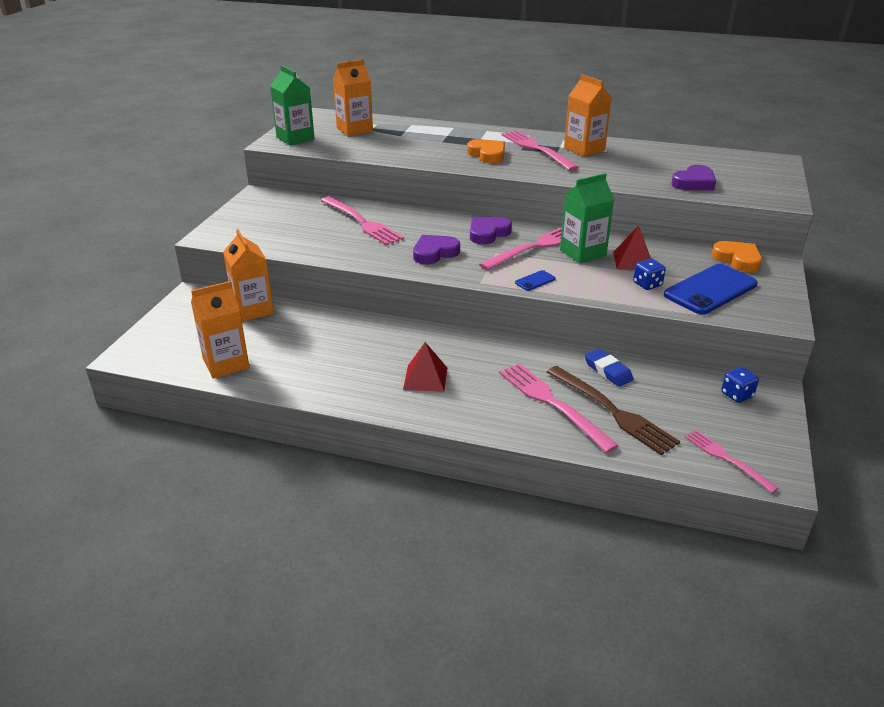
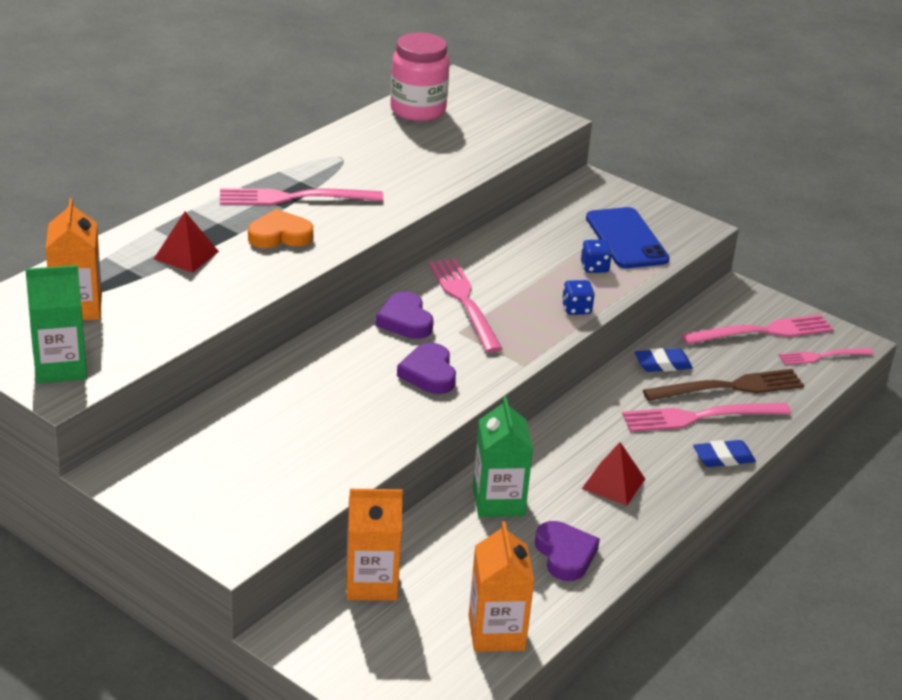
camera: 70 degrees left, 0 degrees up
(363, 222) = (298, 404): pink fork -> pink fork (764, 331)
(506, 426) = (723, 458): none -> blue eraser
(535, 281) = (543, 329): blue phone -> none
(583, 253) = (500, 278): green carton -> green carton (498, 501)
(584, 149) = (324, 169): orange carton -> none
(633, 261) = (540, 256): red pyramid -> red pyramid (186, 255)
(694, 183) = (476, 146): purple heart -> purple heart (565, 555)
(710, 158) = (418, 110): none -> pink jar
(737, 260) = (578, 200): orange heart -> none
(737, 395) = (737, 311): blue dice -> blue dice (576, 309)

